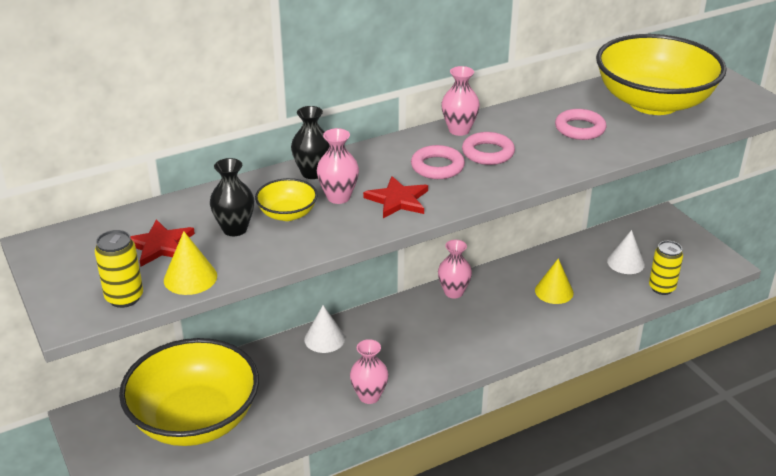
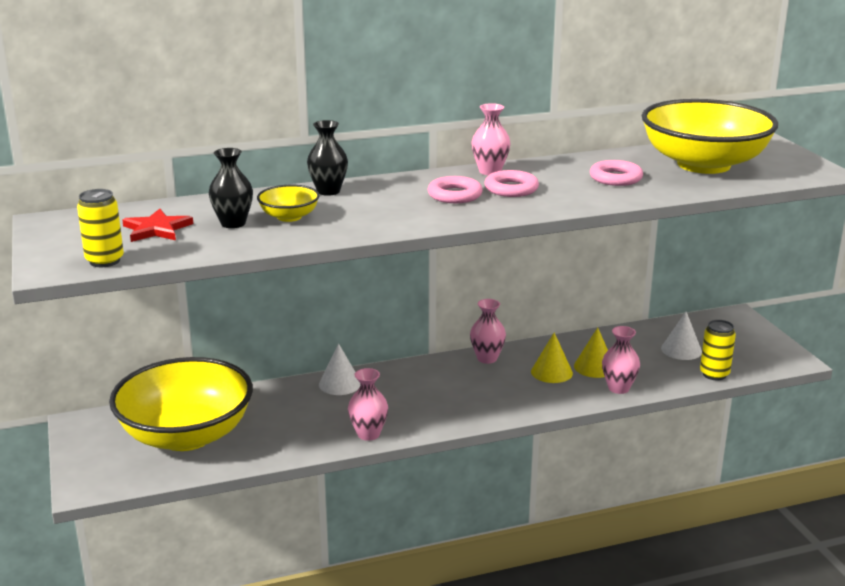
camera: 10 degrees right, 10 degrees down
(190, 278) = (173, 252): yellow cone -> yellow cone (551, 372)
(338, 197) = (345, 209): pink vase -> pink vase (618, 388)
(398, 200) = (403, 215): red star -> none

